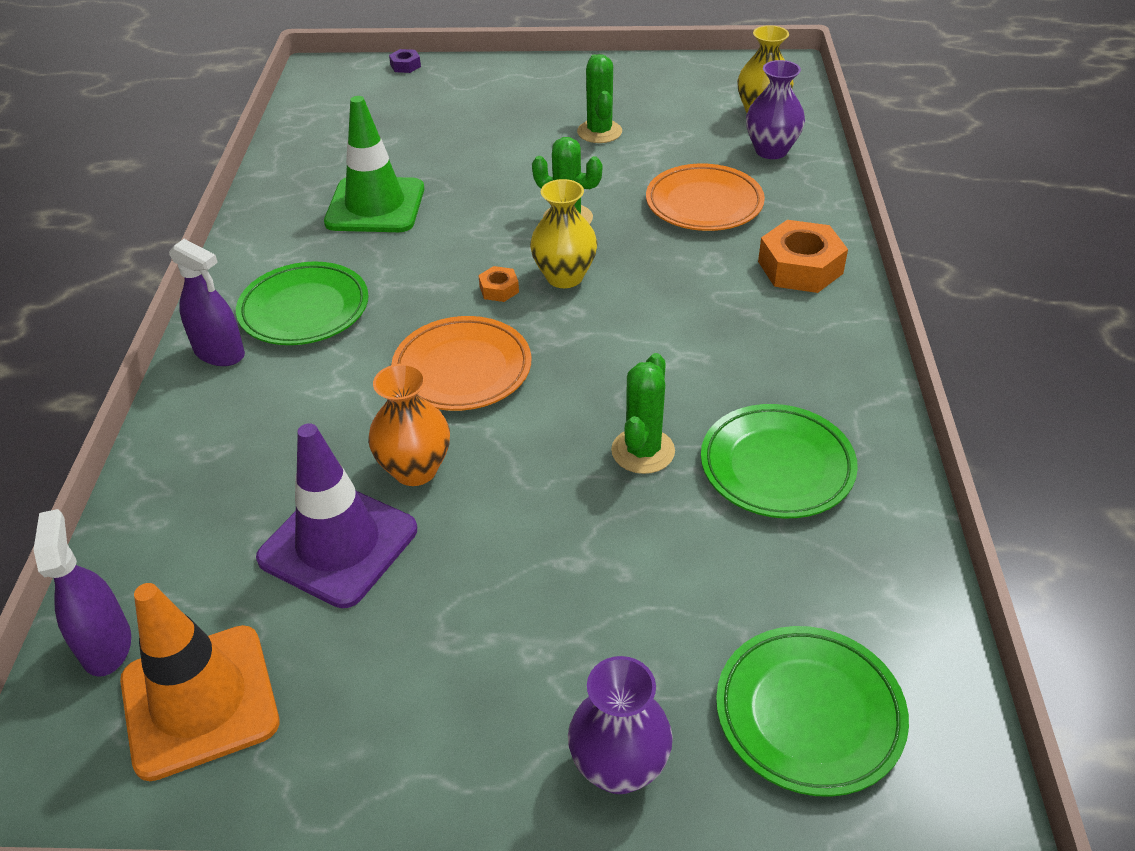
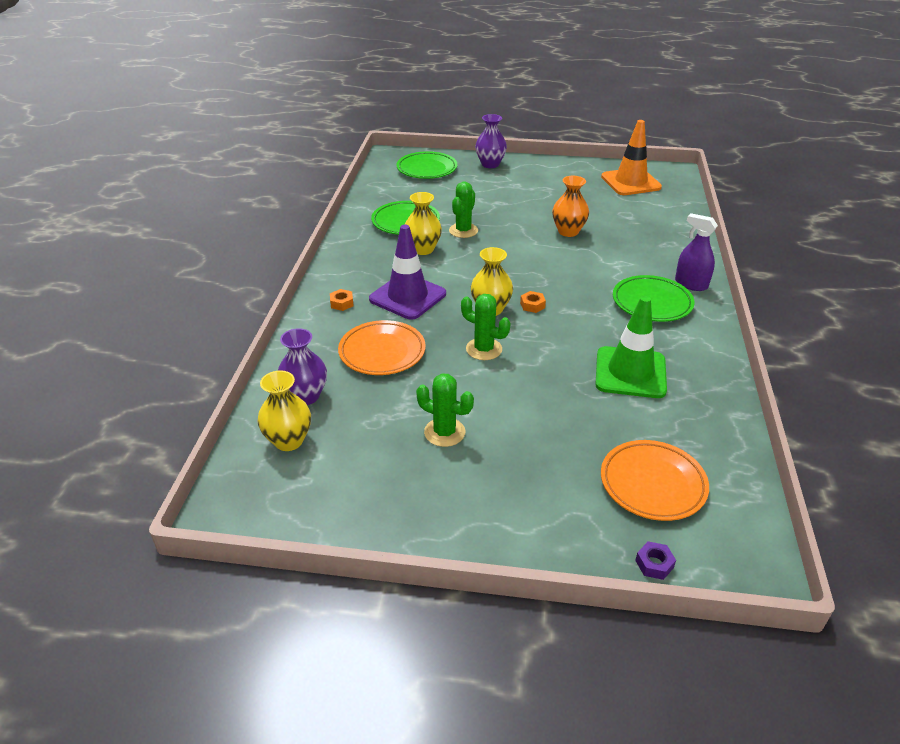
camera: 175 degrees left, 5 degrees down
(106, 646) = (673, 194): purple spray bottle -> none
(338, 544) = (595, 212): purple traffic cone -> purple traffic cone (407, 296)
(462, 370) = (550, 266): orange plate -> orange plate (652, 484)
(599, 132) = (444, 432): green cactus -> green cactus turned 60 degrees counterclockwise
(711, 390) = (423, 249): none -> yellow vase
(800, 267) = (342, 303): orange nut -> orange nut, size x0.48

